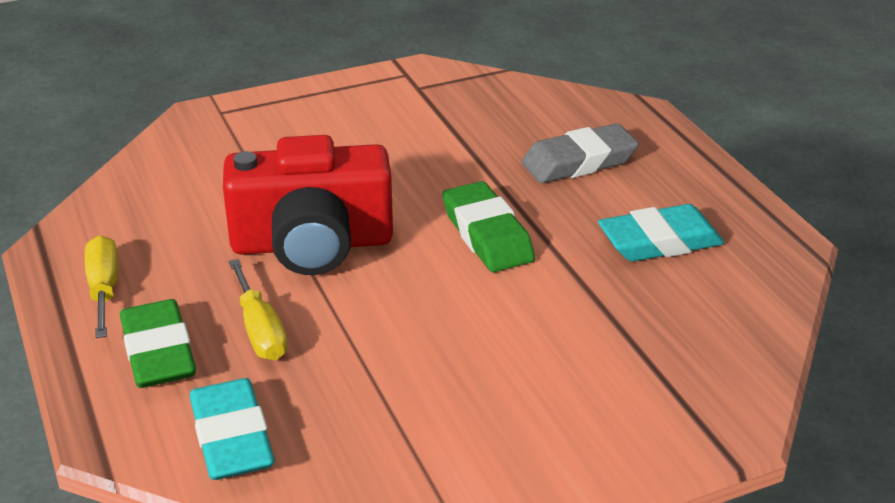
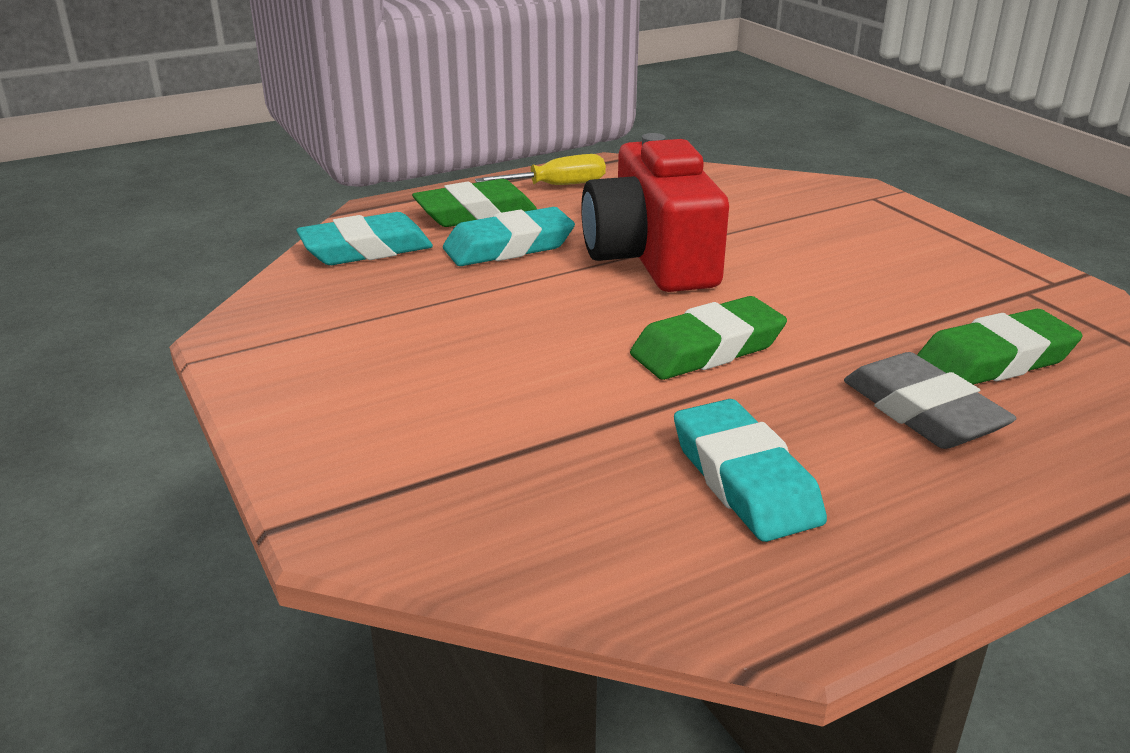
camera: 85 degrees right, 5 degrees down
(260, 330) = (509, 247): yellow screwdriver -> turquoise eraser
(515, 122) = (995, 360): none -> green eraser

